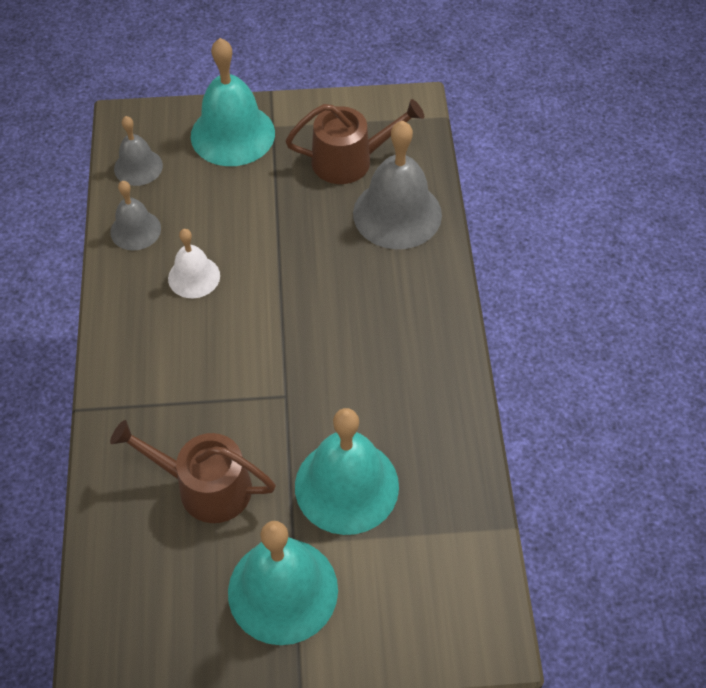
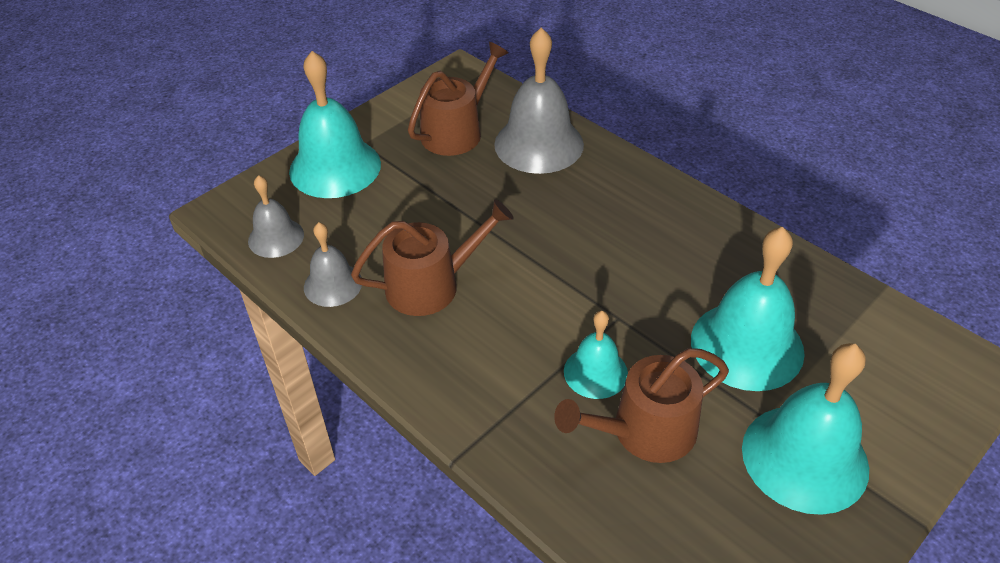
camera: 40 degrees left, 10 degrees down
(194, 277) = (431, 285): white bell -> brown watering can
(223, 422) = (595, 372): none -> turquoise bell

